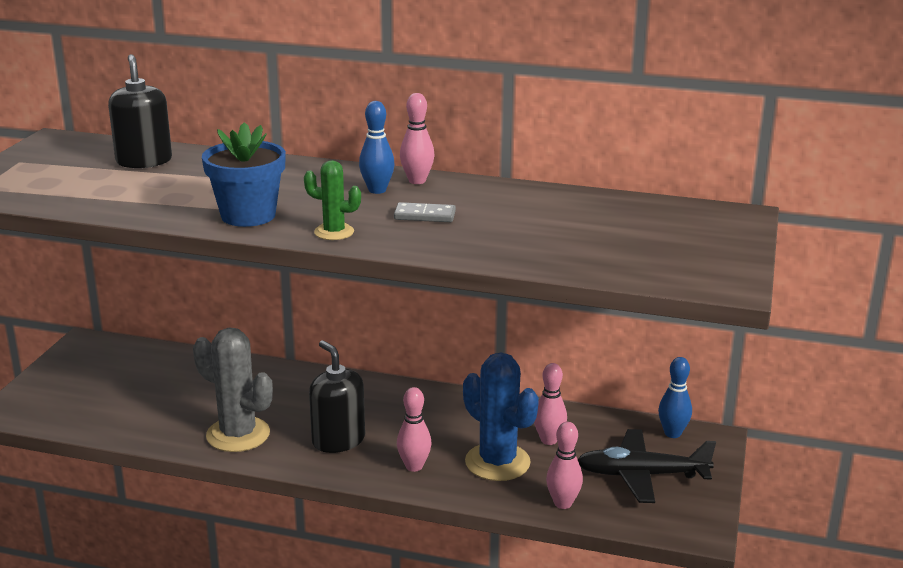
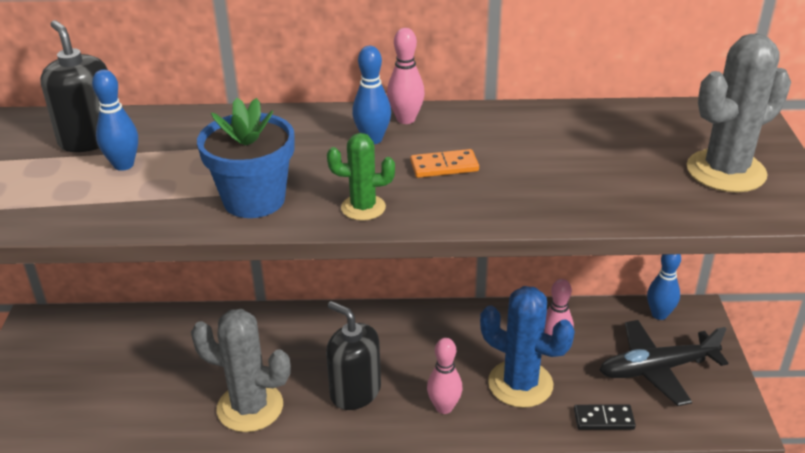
camera: 15 degrees left, 10 degrees up
(159, 180) = (123, 165): none -> blue bowling pin
(425, 215) = (444, 166): grey domino -> orange domino
(563, 503) = (603, 419): pink bowling pin -> black domino
(680, 252) = (726, 171): none -> grey cactus

